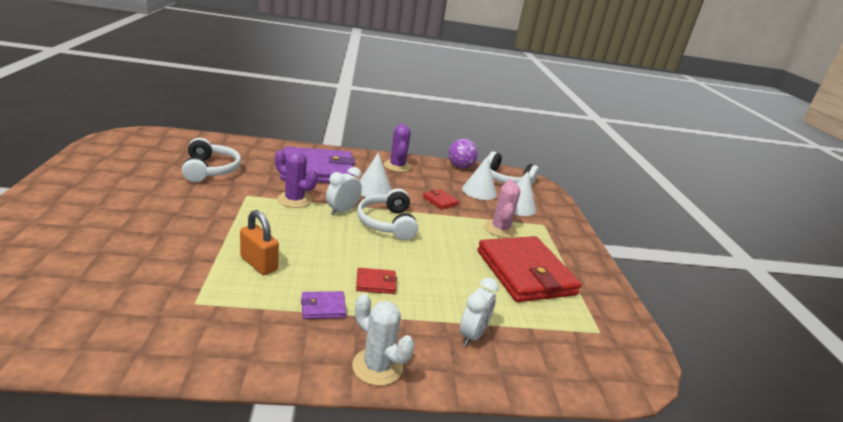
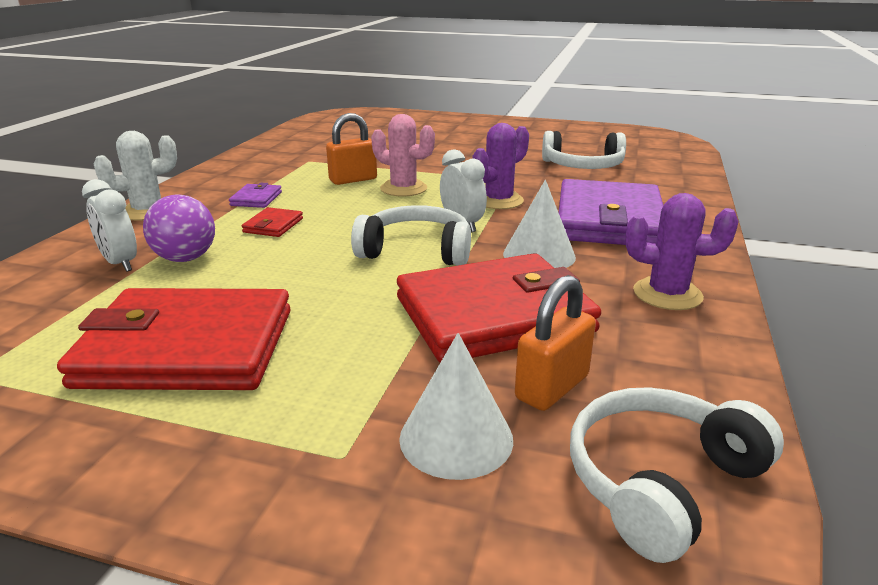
camera: 115 degrees right, 0 degrees up
(440, 201) = (493, 315): red wallet -> red wallet, size x2.48
(460, 166) = (721, 395): purple ball -> purple ball (185, 258)
(479, 191) = (552, 387): white cone -> orange padlock
(500, 229) = (352, 365): pink cactus -> pink cactus (403, 189)

